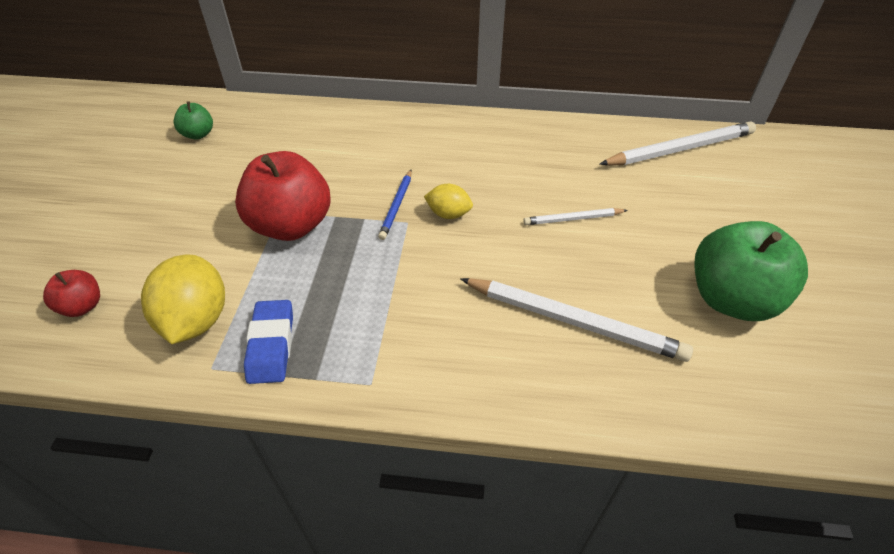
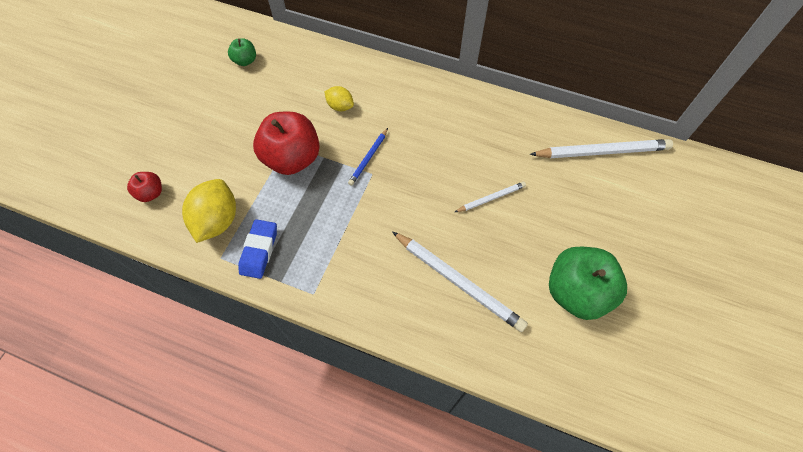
camera: 15 degrees right, 15 degrees up
(448, 214) = (403, 173): yellow lemon -> yellow lemon (340, 106)
(573, 219) = (491, 198): white pencil -> white pencil turned 150 degrees clockwise

